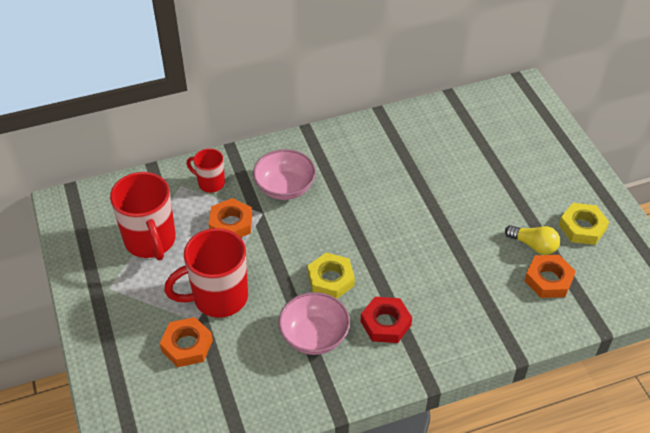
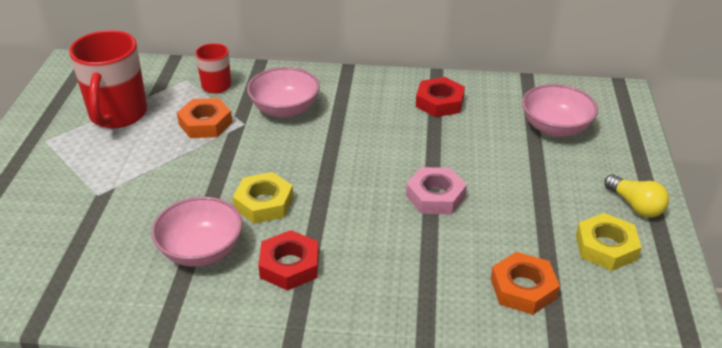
camera: 25 degrees right, 10 degrees down
(187, 345) = (68, 213): orange nut -> none
(218, 297) = (136, 182): red mug -> none
(400, 140) = (439, 102): none -> red nut
(449, 227) = (435, 196): none -> pink nut
(496, 136) = (555, 127): none -> pink bowl
(533, 245) = (528, 246): yellow light bulb -> yellow light bulb (635, 206)

